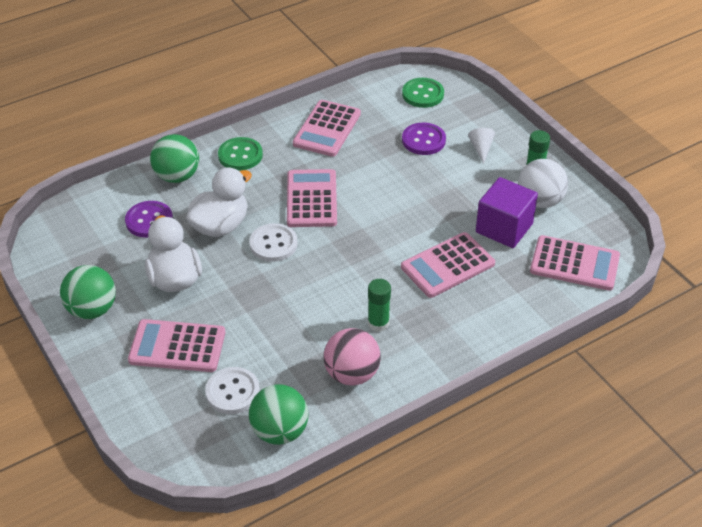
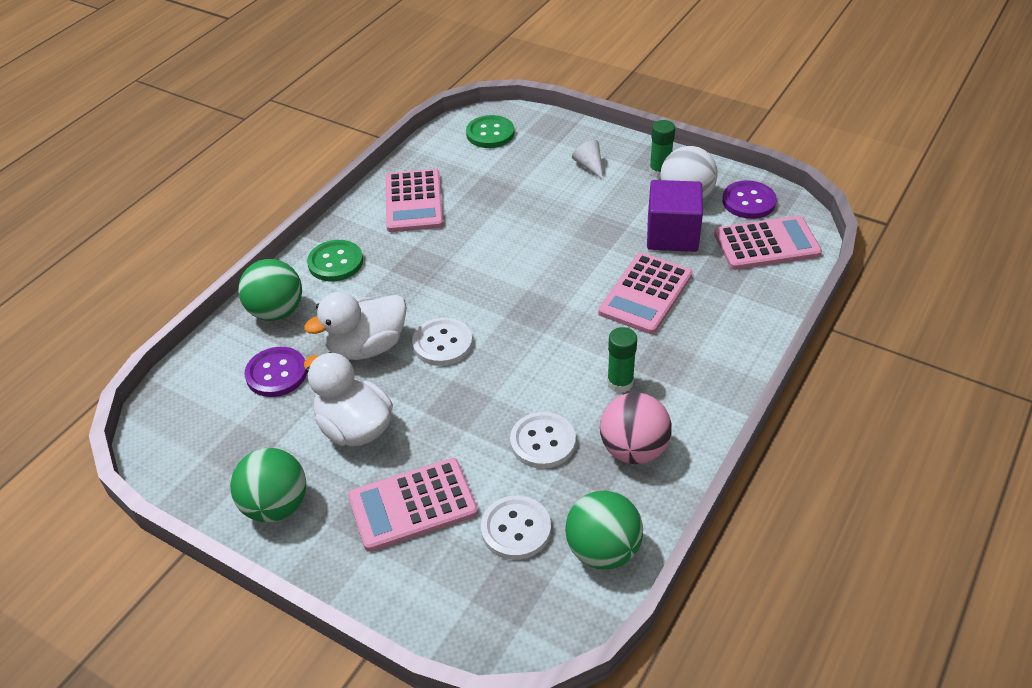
camera: 25 degrees left, 0 degrees up
(220, 226) = (367, 347): white duck -> white duck turned 135 degrees counterclockwise
(293, 342) = (542, 442): none -> white button
(312, 199) = (450, 279): pink calculator -> none
(423, 140) = (525, 178): purple button -> purple button (748, 201)

